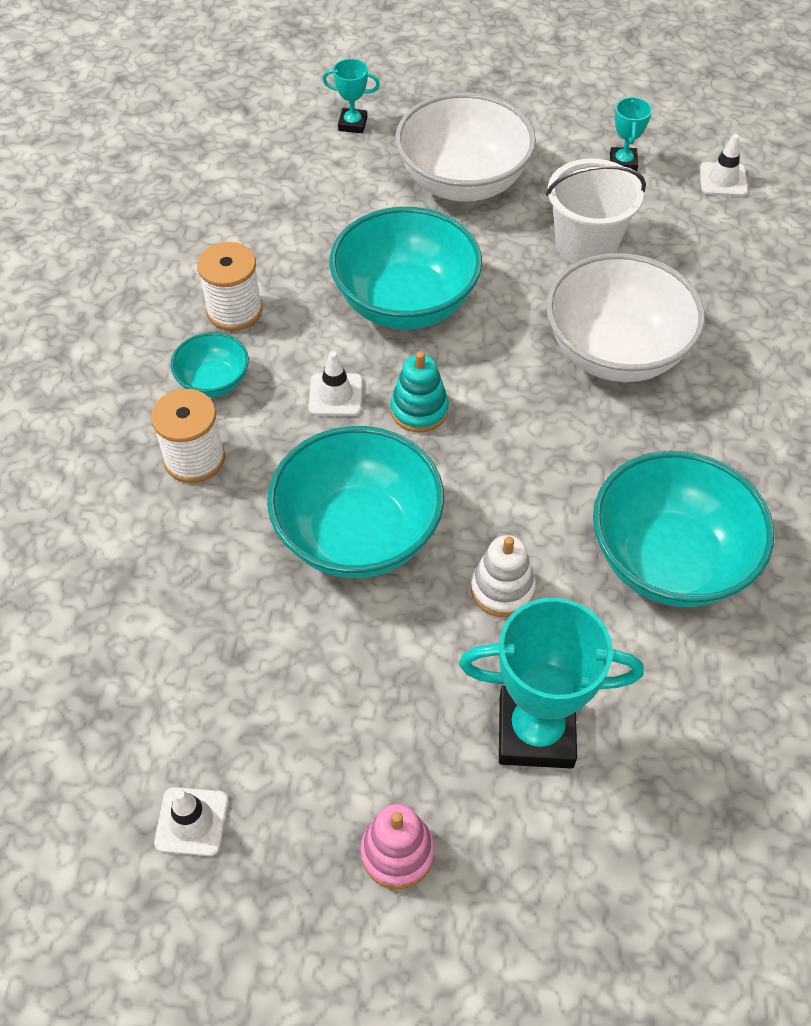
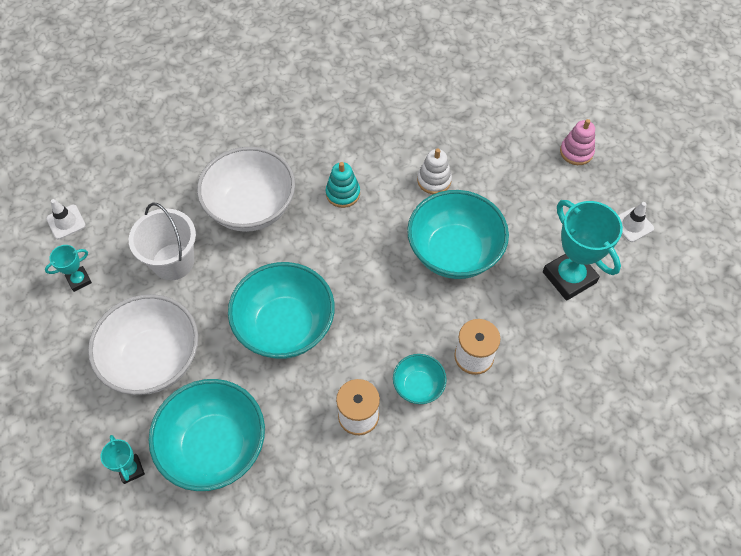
camera: 125 degrees left, 5 degrees up
(335, 395) = (379, 318): white traffic cone -> none
(419, 410) = (358, 272): turquoise stacking toy -> turquoise stacking toy (343, 193)
(536, 732) = (488, 135): turquoise trophy -> turquoise trophy (569, 277)
(669, 560) = (367, 130): turquoise bowl -> turquoise bowl (214, 446)

